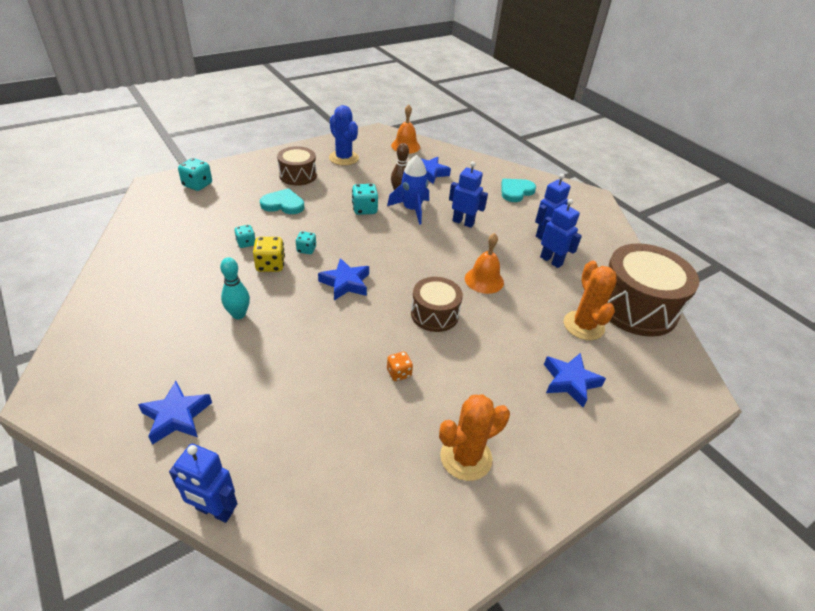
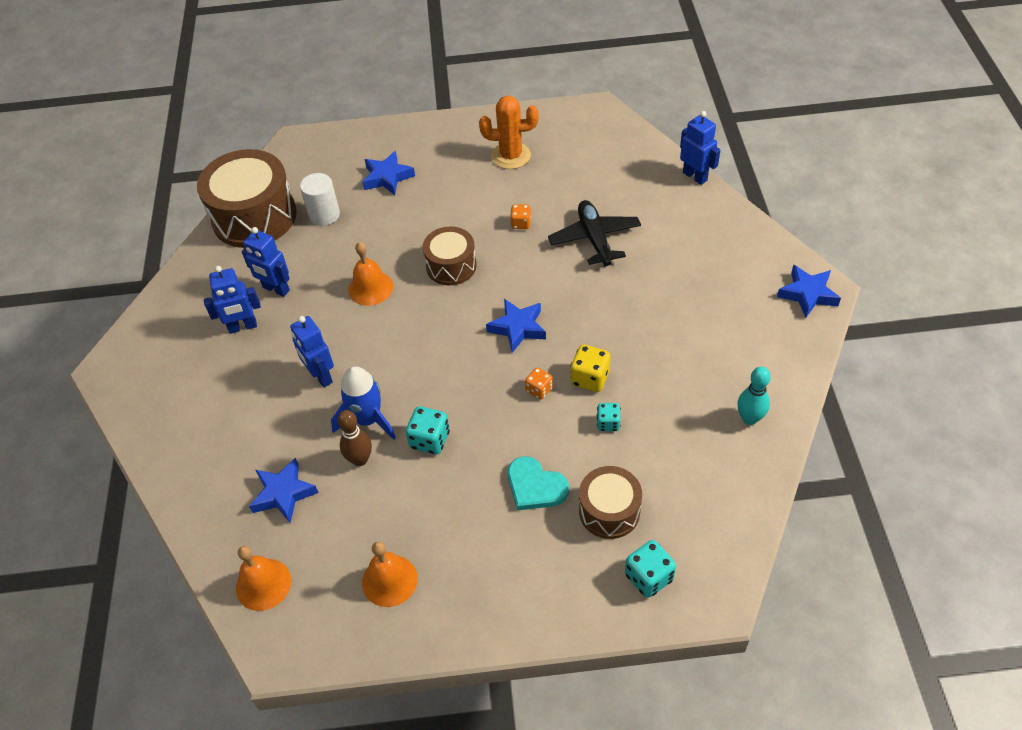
camera: 145 degrees left, 10 degrees up
(176, 416) = (714, 242): blue star -> blue star (808, 294)
(238, 314) = (642, 322): turquoise bowling pin -> turquoise bowling pin (749, 418)
(298, 175) = (486, 553): brown drum -> brown drum (609, 511)
(306, 249) = (539, 390): turquoise dice -> orange dice
(314, 380) = (594, 239): none -> black plane
(343, 158) = (389, 580): blue cactus -> orange bell
(516, 191) = (198, 411): turquoise heart -> none
(551, 261) = (276, 289): blue robot -> blue robot turned 45 degrees counterclockwise
(583, 325) = (324, 215): orange cactus -> white cylinder

